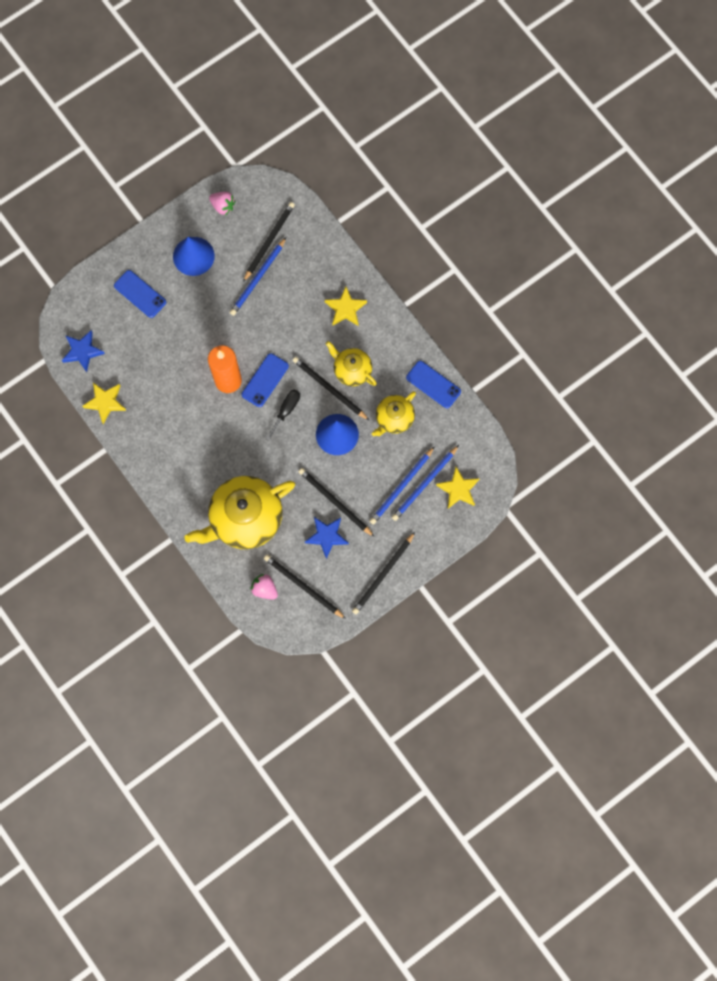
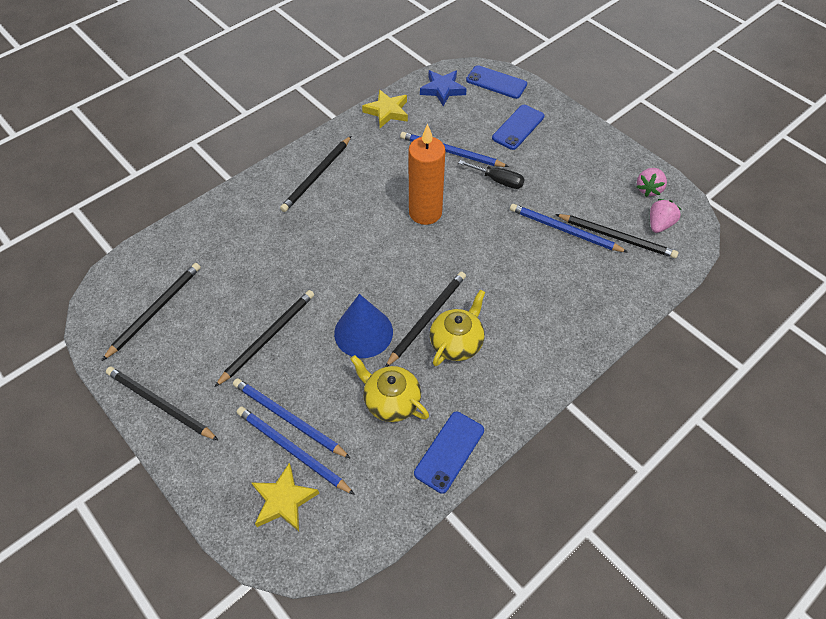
camera: 85 degrees right, 20 degrees down
(163, 353) = (451, 152): none -> blue pencil
(177, 465) = (317, 176): none -> black pencil
(193, 256) = (576, 168): blue cone -> none
(245, 519) = (249, 243): yellow teapot -> none
(264, 589) = (157, 270): pink strawberry -> pink strawberry (659, 224)
(265, 380) = (430, 248): blue phone -> blue phone (496, 82)
(286, 410) = (392, 273): black screwdriver -> black screwdriver (498, 180)
(327, 536) = (220, 331): blue star -> none
(345, 309) = (544, 328): yellow star -> none

